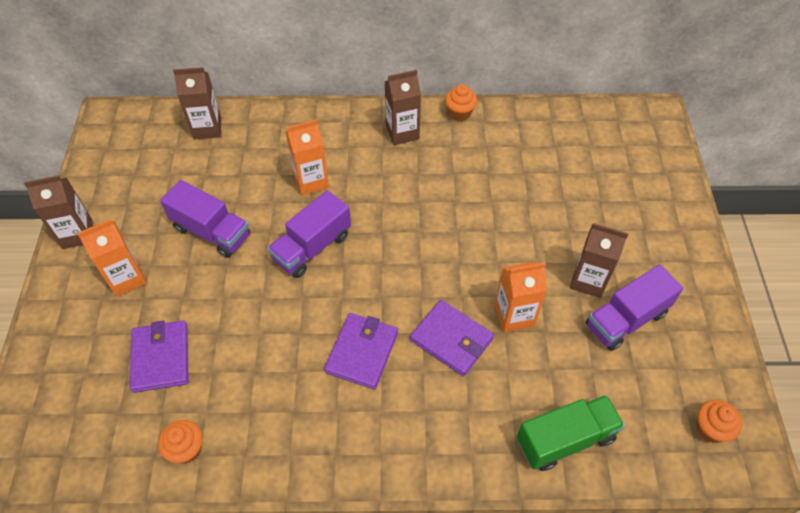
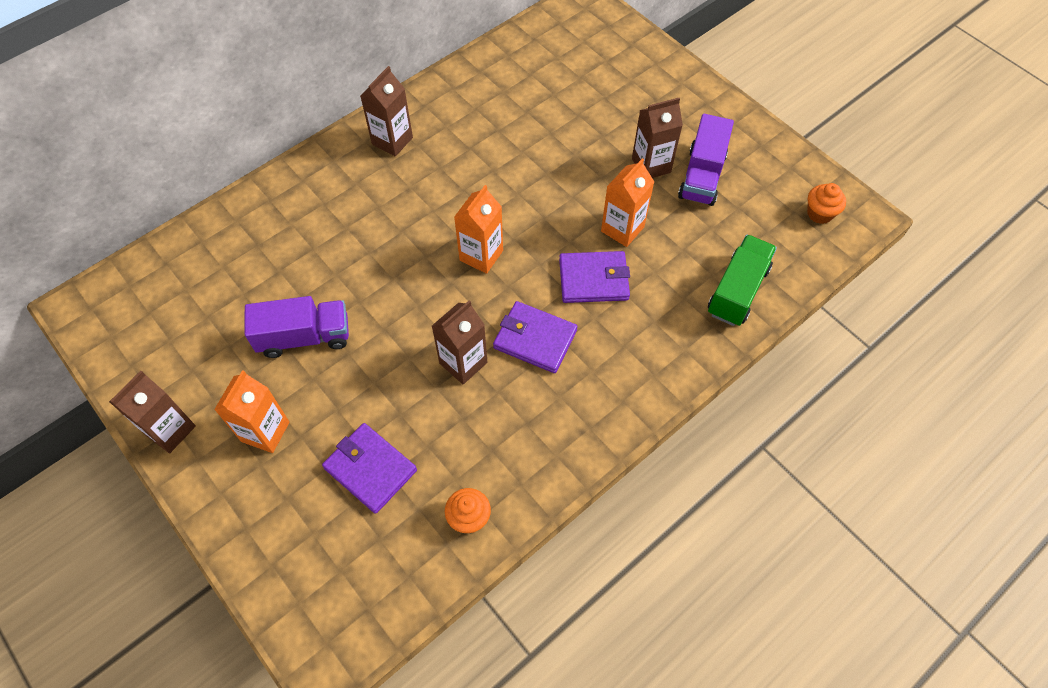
camera: 40 degrees left, 5 degrees up
(207, 128) = (200, 251): brown carton -> brown carton (463, 363)
(311, 181) = (352, 234): orange carton -> orange carton (481, 255)
(312, 247) = (410, 287): purple truck -> none
(362, 352) = (535, 339): purple wallet -> purple wallet turned 45 degrees counterclockwise
(459, 113) = (426, 94): orange cupcake -> none

